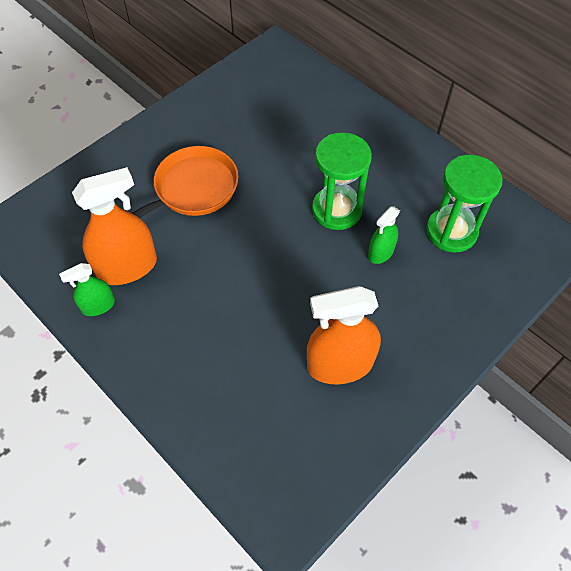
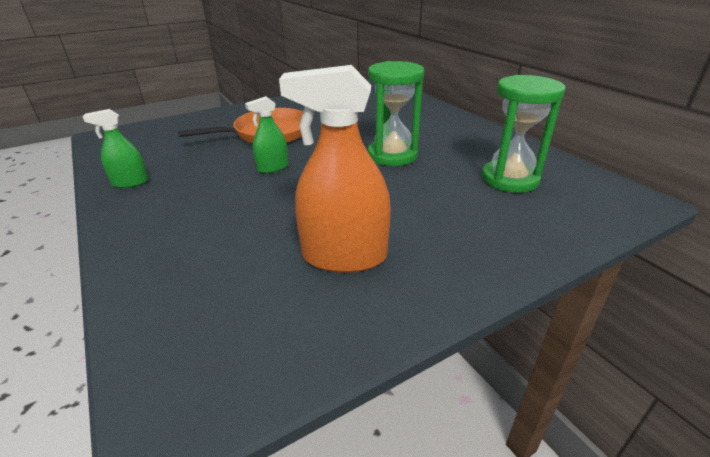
camera: 15 degrees right, 25 degrees down
(127, 267) = (177, 165): orange spray bottle -> none
(381, 252) = (427, 183): green spray bottle -> green spray bottle (273, 168)

